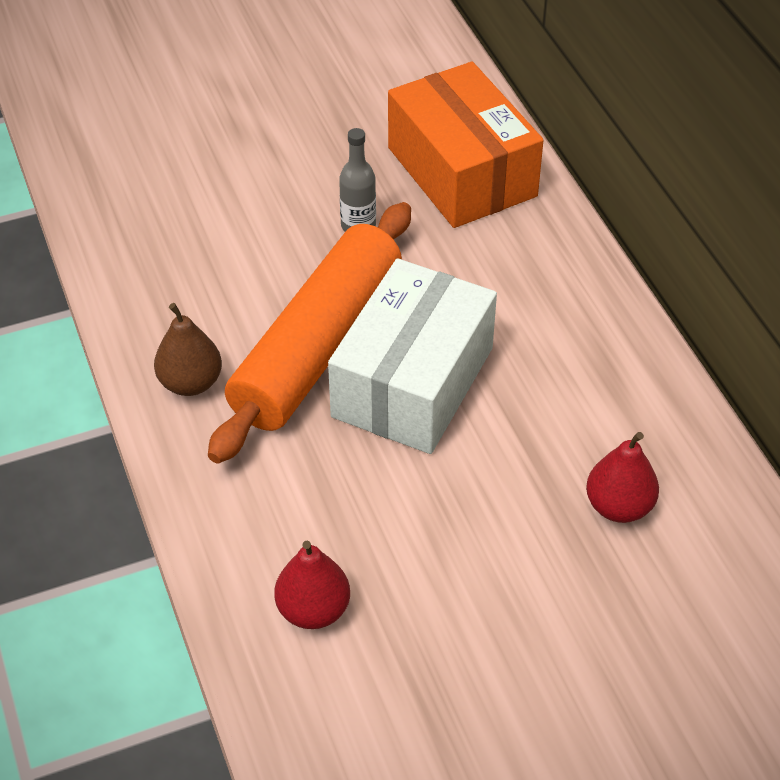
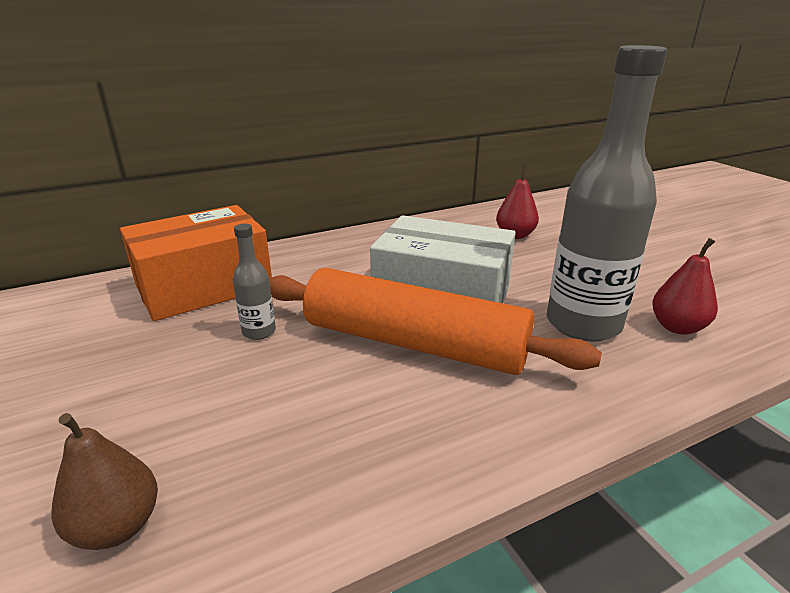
camera: 95 degrees left, 20 degrees down
(190, 383) = (482, 419): brown pear -> brown pear (117, 526)
(334, 511) = (583, 324): none -> grey bottle

